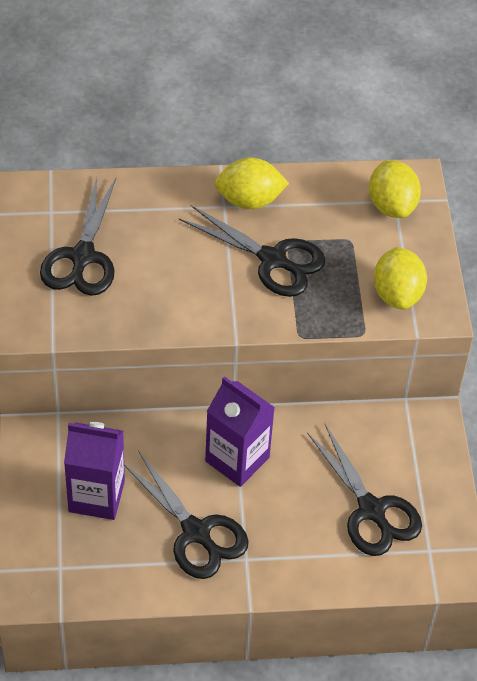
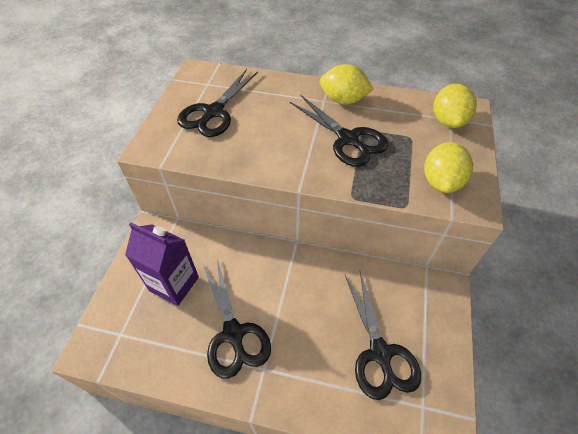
camera: 20 degrees right, 0 degrees up
(237, 459) = (286, 281): purple carton -> none

